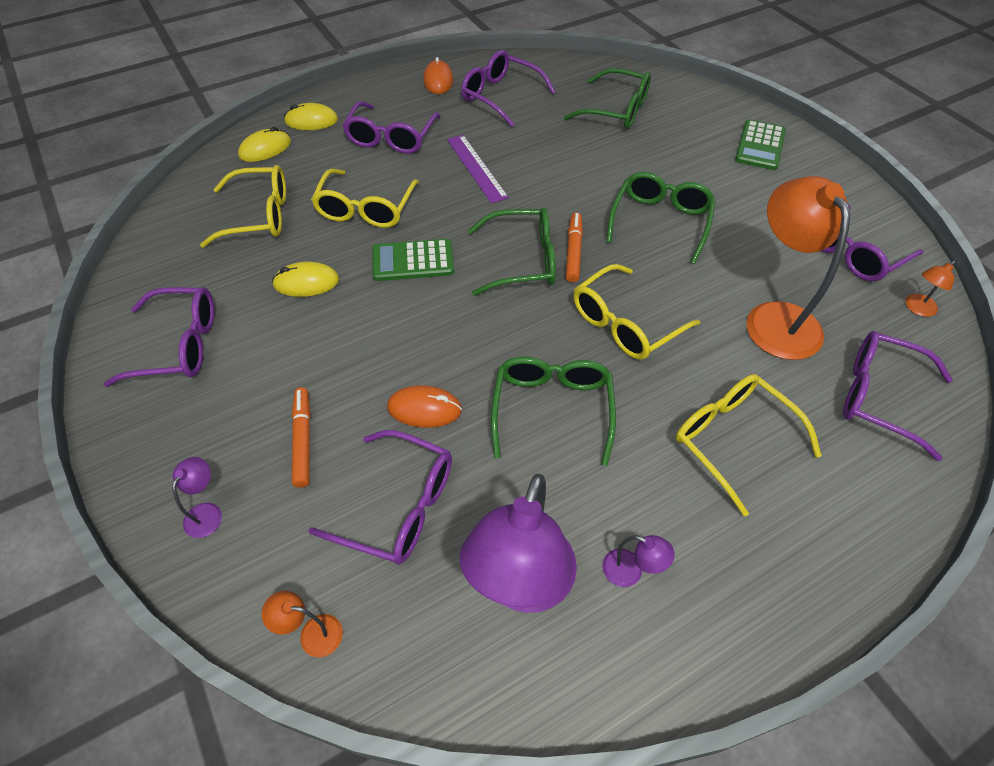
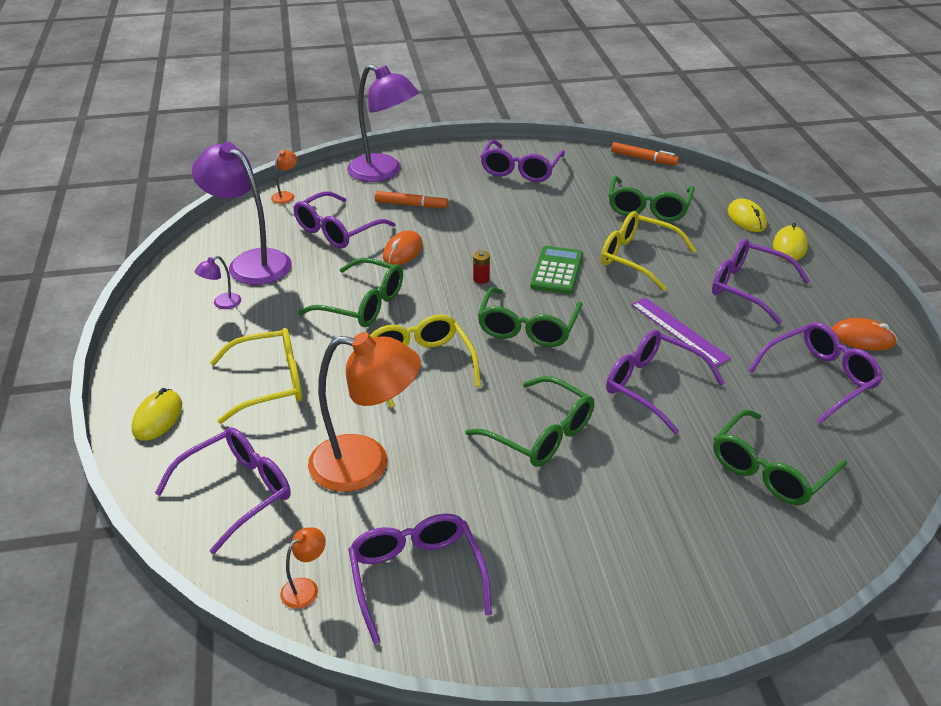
camera: 110 degrees right, 15 degrees down
(207, 512) = (384, 172): purple lamp -> purple lamp, size x2.40
(259, 216) = (648, 208): yellow glasses -> green glasses
(306, 282) = (557, 220): yellow mouse -> yellow mouse (157, 418)
(453, 317) = (481, 279): none -> red battery
(476, 168) = (679, 331): purple ruler -> purple ruler turned 60 degrees clockwise
(560, 172) = (652, 386): none -> purple glasses
(573, 251) = (525, 361): orange marker -> orange marker (644, 159)
(760, 146) = (652, 588): green calculator -> none
(917, 309) = (305, 588): orange lamp -> orange lamp turned 60 degrees clockwise

